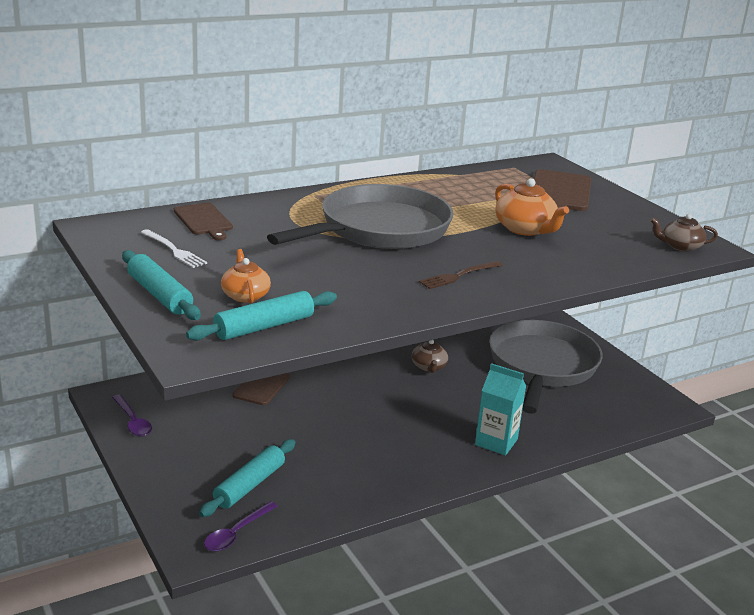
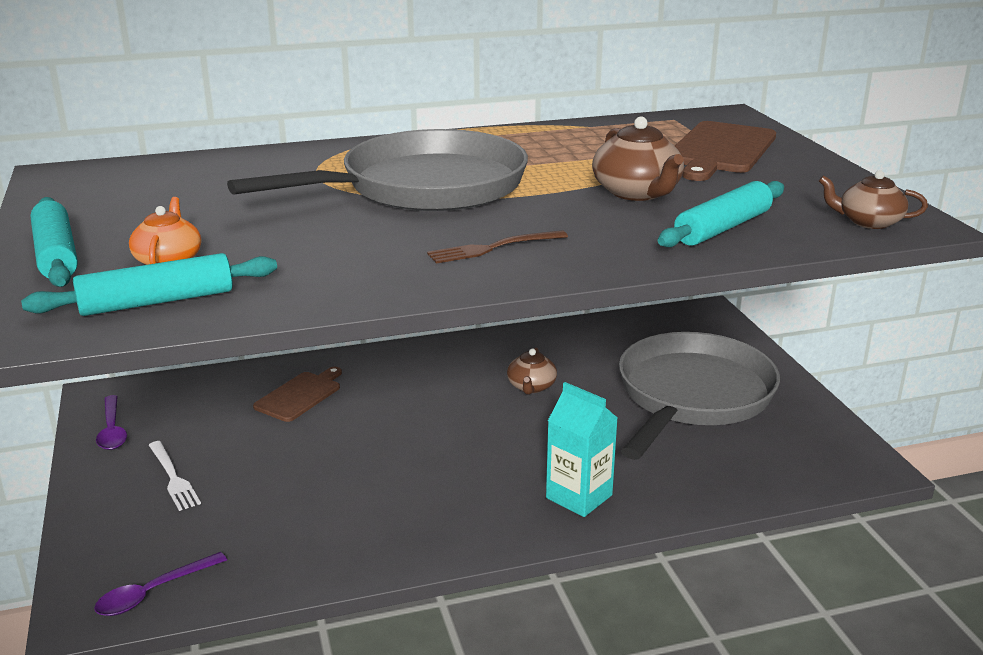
camera: 15 degrees right, 0 degrees up
(174, 250) = (128, 203): white fork -> white fork (173, 478)
(204, 220) = (199, 170): brown cutting board -> none
(250, 485) = (208, 527): turquoise rolling pin -> turquoise rolling pin (723, 228)
(525, 229) = (637, 193): orange teapot -> brown teapot

